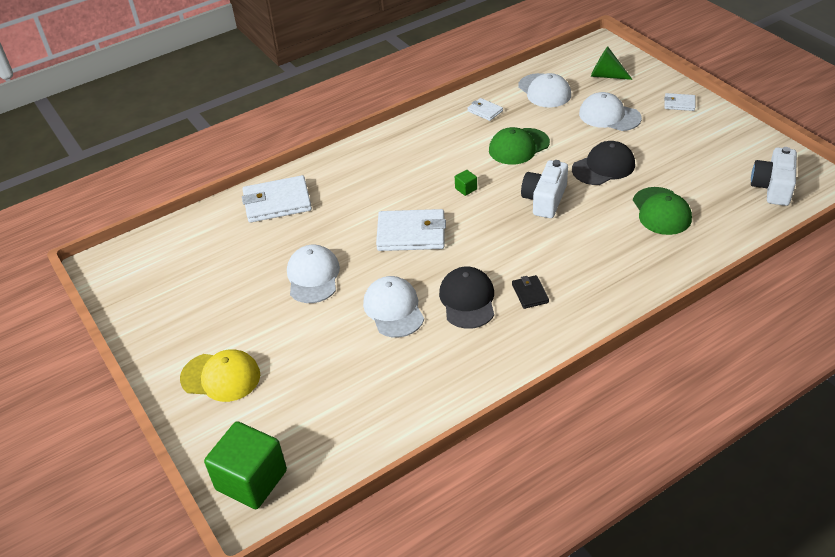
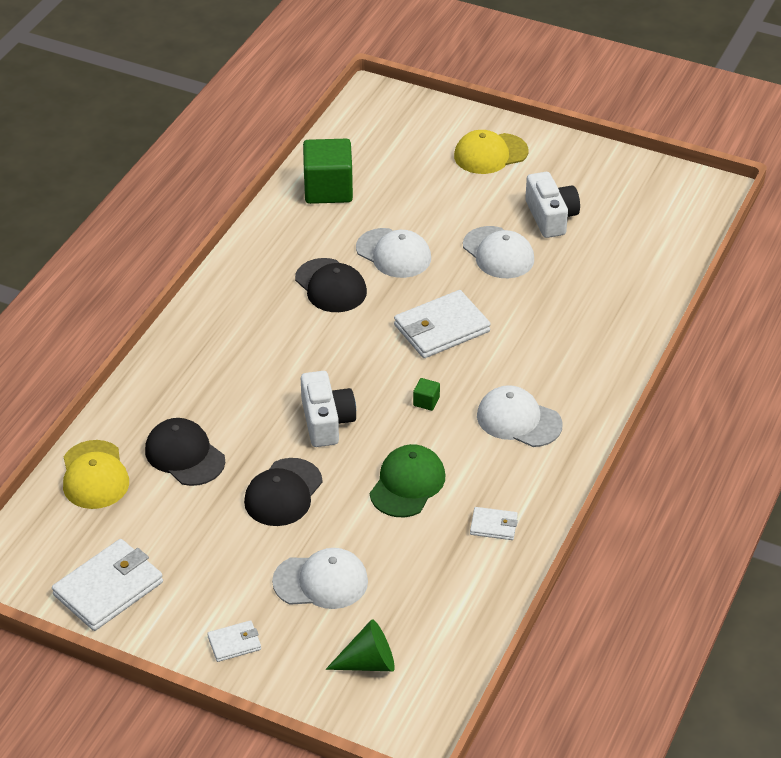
camera: 145 degrees right, 0 degrees up
(251, 480) = (393, 109): green cube -> green cube (328, 189)
(277, 202) = (618, 309): white wallet -> white wallet (108, 588)
(530, 293) = (274, 313): black wallet -> none
(544, 91) = (438, 595): white cap -> white cap (518, 420)
(661, 211) = (184, 455): green cap -> black cap
(736, 220) = (94, 475): none -> yellow cap
(773, 187) = (63, 539): white camera -> white camera (551, 217)

